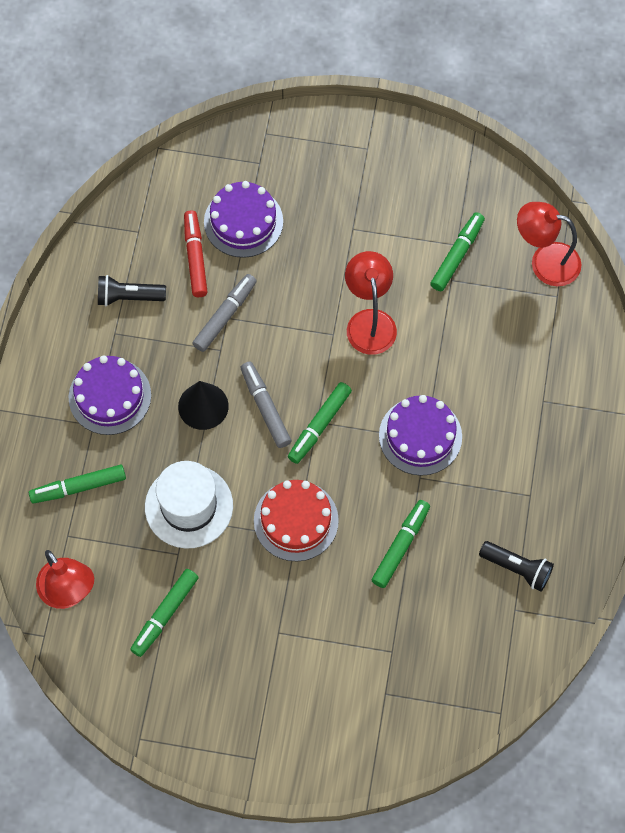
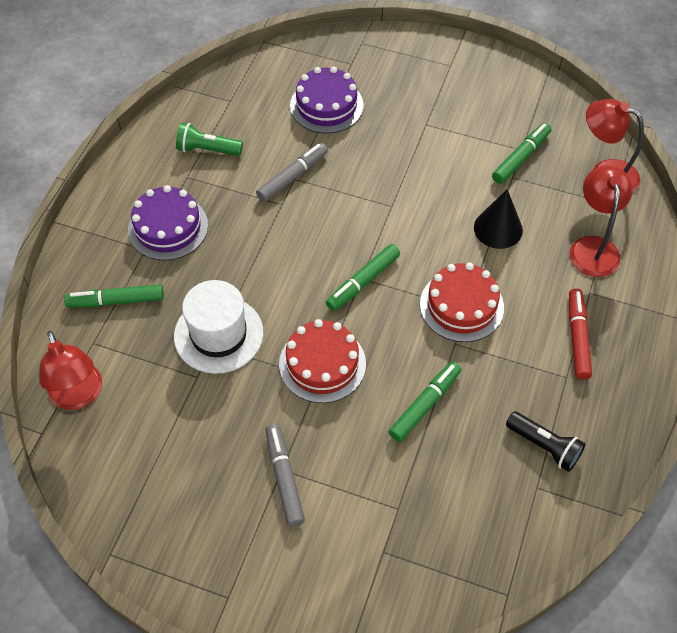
camera: 10 degrees right, 10 degrees down
(129, 297) = (207, 150): black flashlight -> green flashlight
(165, 615) = (169, 432): green marker -> none
(195, 257) = (276, 127): red marker -> red marker (577, 337)
(203, 406) = (254, 248): black cone -> black cone (498, 228)
(265, 407) = (313, 258): grey marker -> grey marker (284, 478)
(369, 321) = (428, 200): red lamp -> red lamp (593, 247)
(420, 436) = (461, 306): purple cake -> red cake

